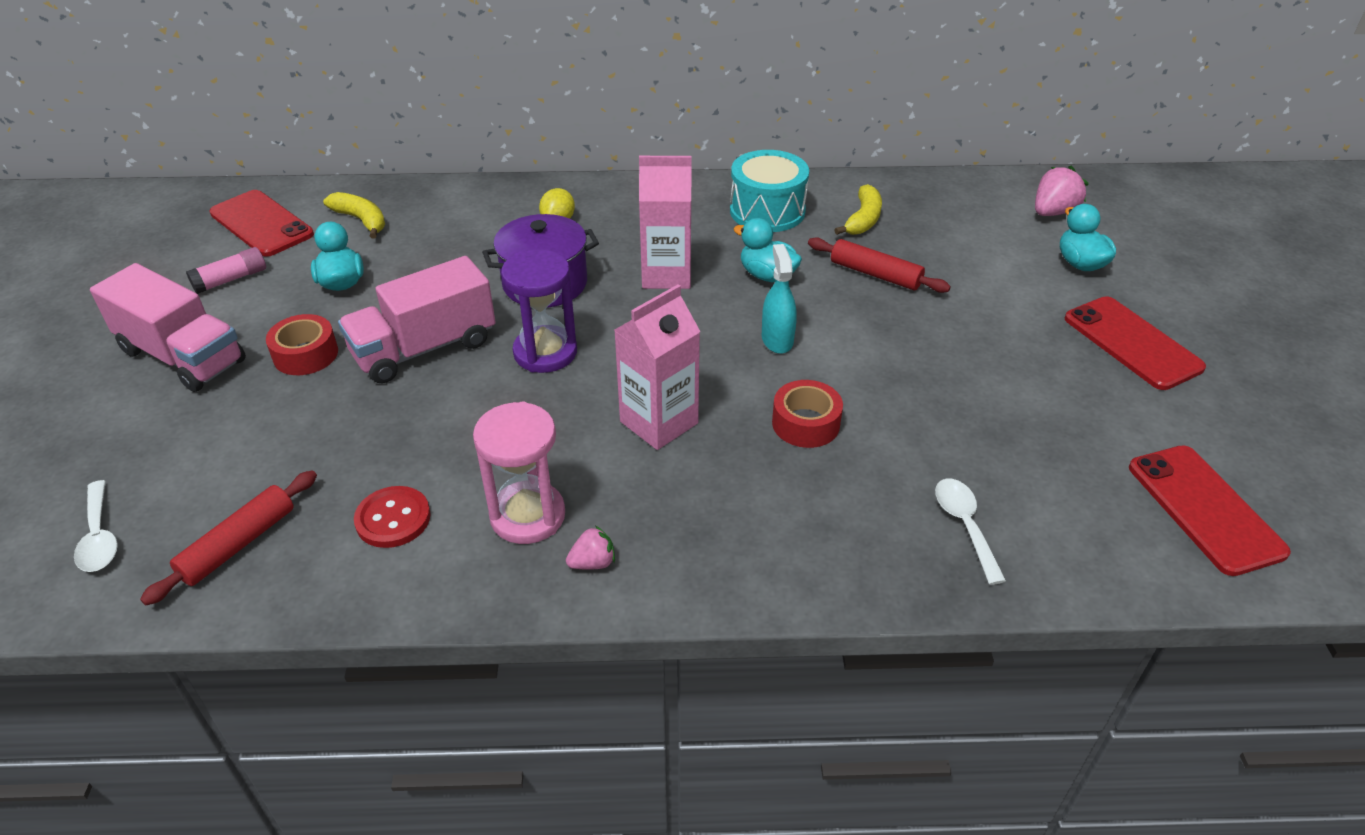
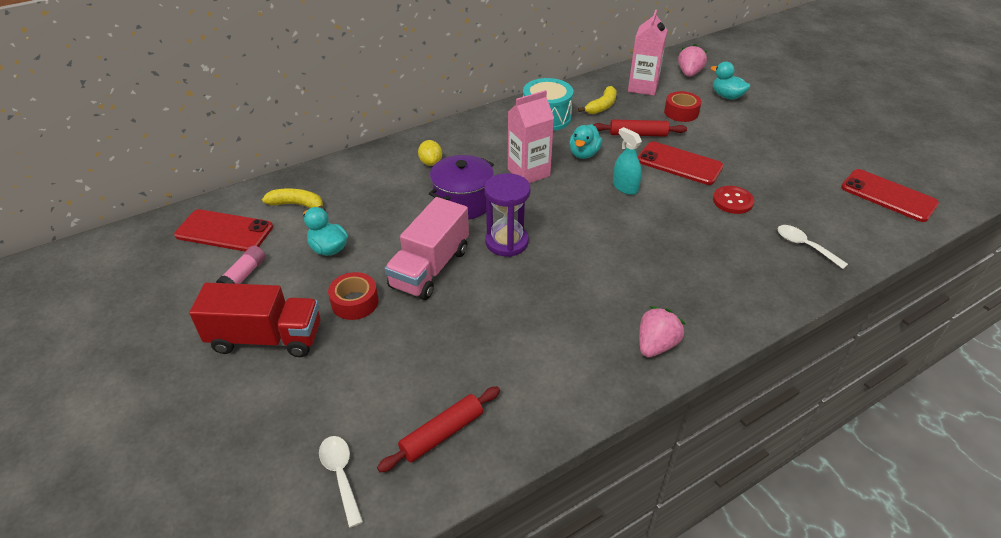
camera: 30 degrees left, 0 degrees up
(99, 537) = (341, 475): white spoon -> white spoon turned 150 degrees counterclockwise
(183, 356) = (266, 338): pink truck -> red truck
(238, 544) = (442, 433): red rolling pin -> red rolling pin turned 45 degrees clockwise
(393, 519) = (521, 374): red button -> red button (732, 201)
(527, 516) = (595, 337): pink hourglass -> none
(593, 563) = (656, 345): pink strawberry -> pink strawberry, size x1.66
(659, 422) = (611, 256): pink carton -> pink carton (643, 87)
(767, 275) = (584, 154): turquoise duck -> turquoise duck turned 75 degrees counterclockwise
(805, 423) = (684, 226): red tape -> red tape (681, 112)
(863, 219) = (602, 106): yellow banana -> yellow banana turned 45 degrees clockwise
(1132, 343) = (786, 128): red phone -> red phone (679, 164)

